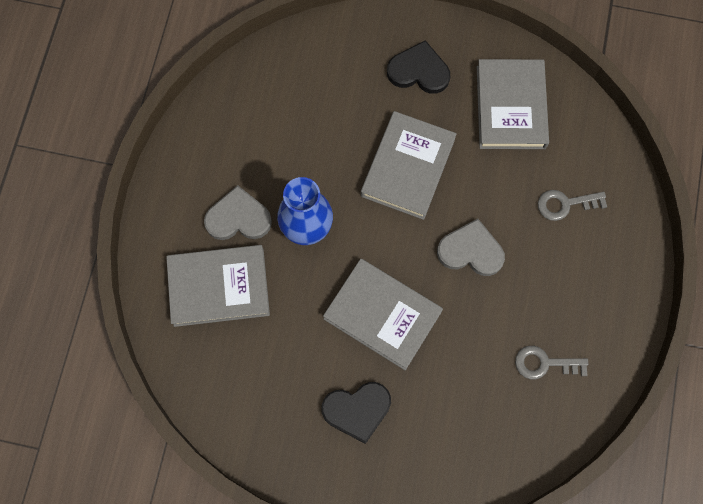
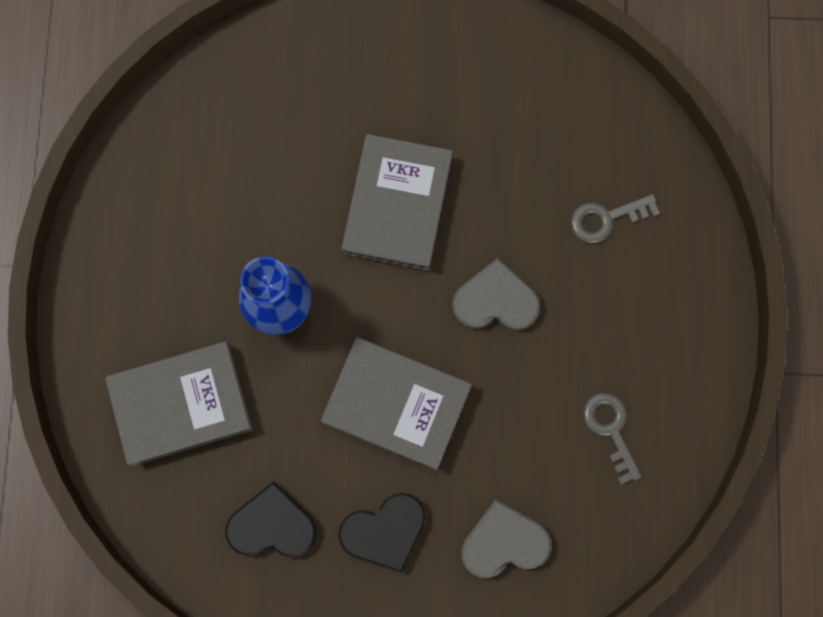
camera: 10 degrees left, 5 degrees up
(238, 218) = (189, 309): grey heart -> grey heart (504, 542)
(419, 71) = (390, 72): black heart -> black heart (272, 525)
(510, 107) = (517, 101): grey book -> none
(544, 363) = (611, 430): grey key -> grey key turned 75 degrees clockwise

